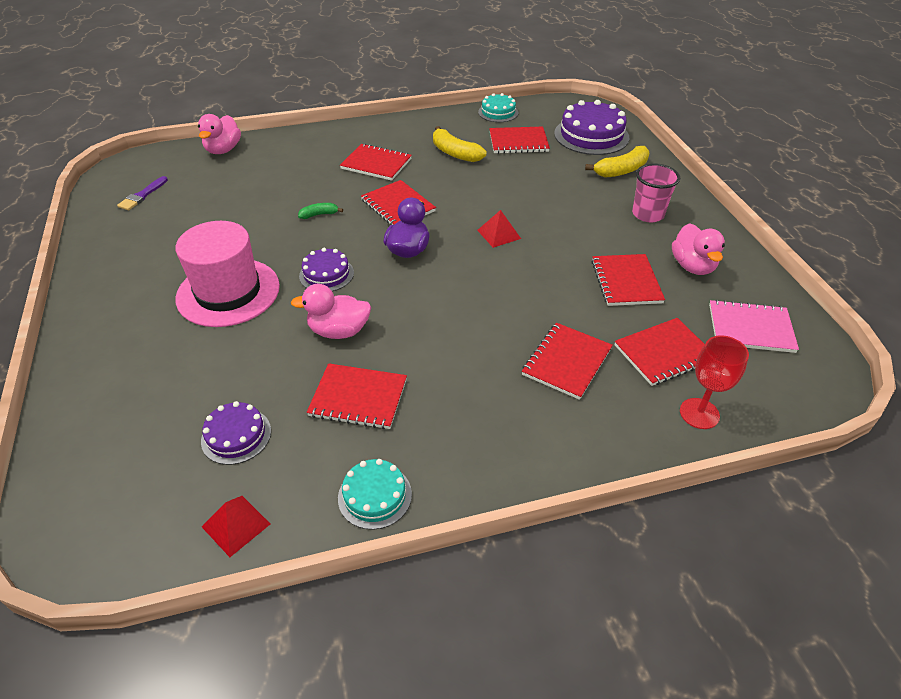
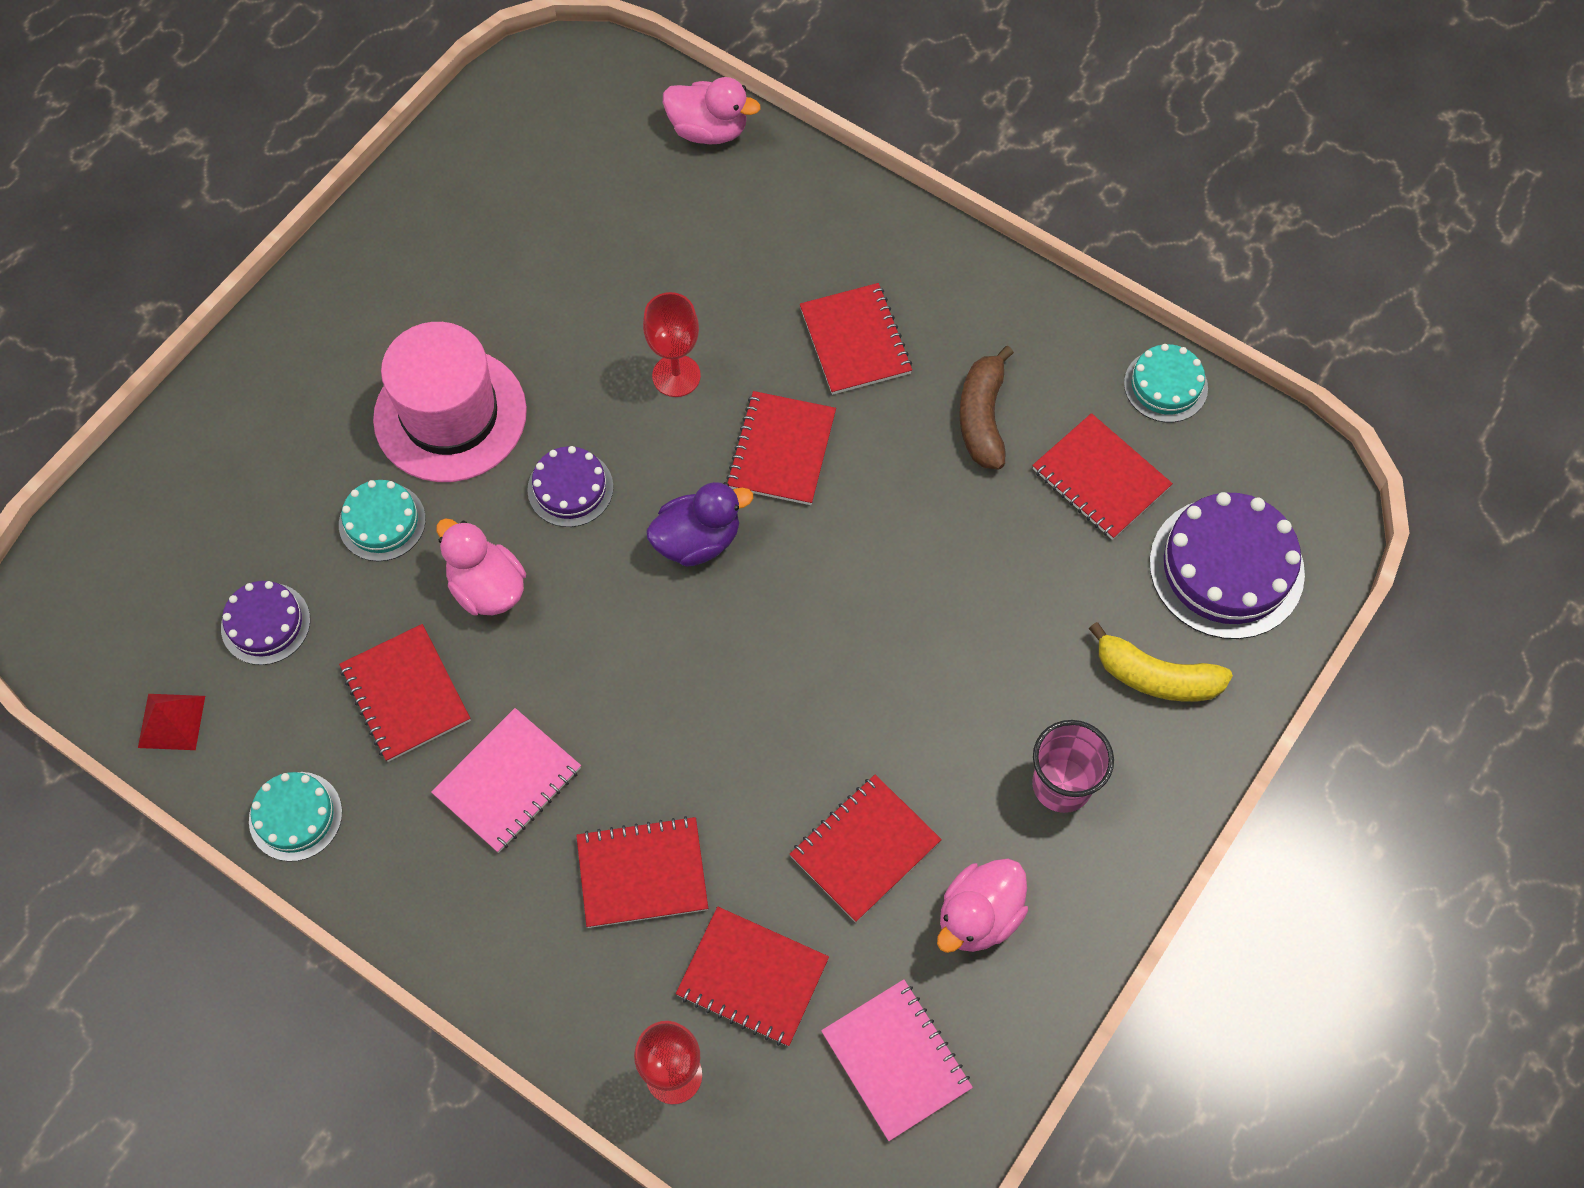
camera: 50 degrees right, 20 degrees up
(142, 195) = (531, 145): purple brush -> none
(223, 150) = (709, 130): pink duck -> pink duck turned 135 degrees counterclockwise
(247, 350) = (382, 522): none -> turquoise cake
(319, 215) = (676, 376): green banana -> red goblet
(455, 153) = (982, 417): yellow banana -> brown banana
(459, 385) = (508, 782): none -> pink notebook
(498, 234) = (831, 621): red pyramid -> none

